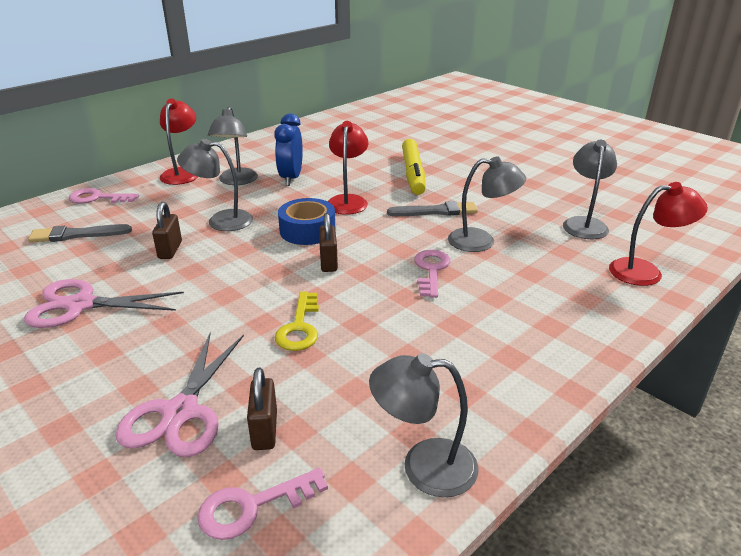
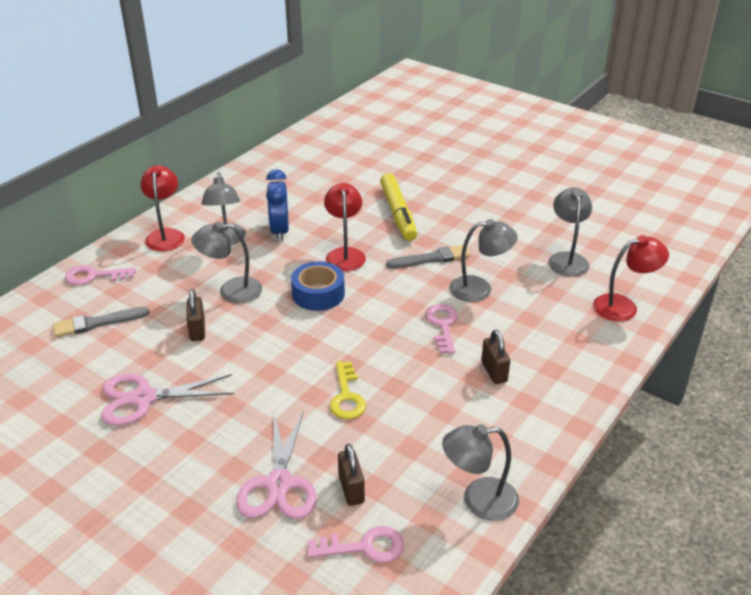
camera: 10 degrees left, 5 degrees up
(252, 506) = (364, 547): pink key -> pink key turned 150 degrees counterclockwise
(328, 262) = (349, 327): brown padlock -> brown padlock (494, 372)

